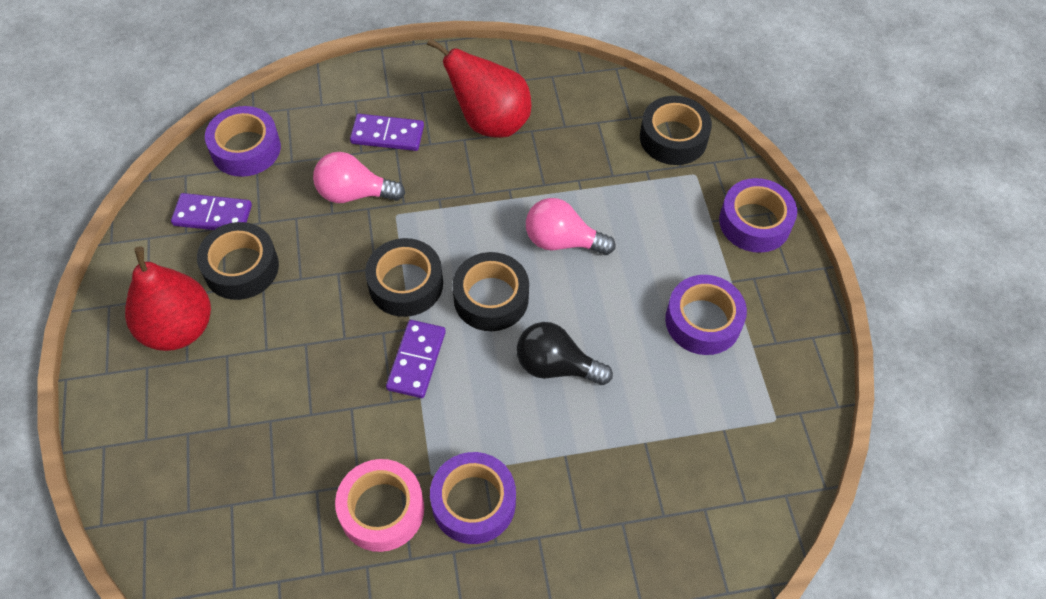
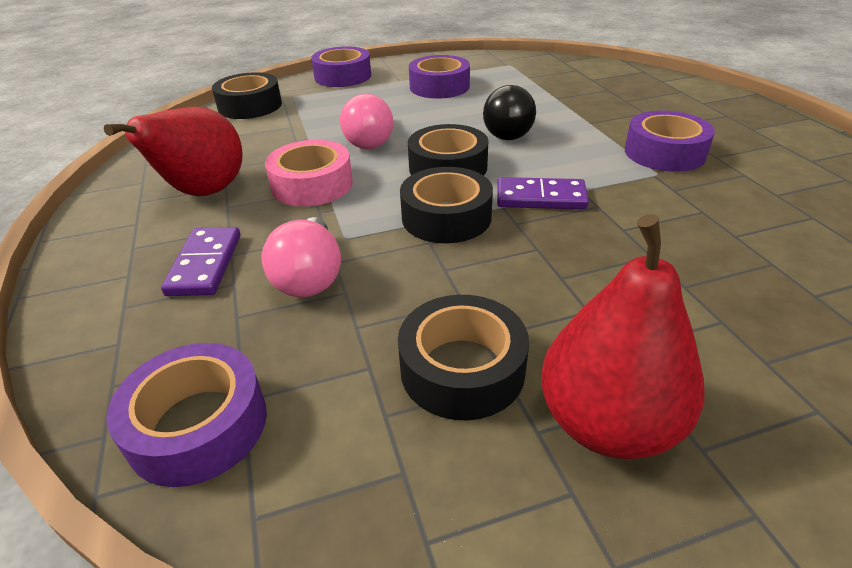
camera: 95 degrees left, 20 degrees down
(213, 215) = (358, 437): purple domino -> none
(382, 510) = (716, 194): pink tape -> pink tape (312, 185)

